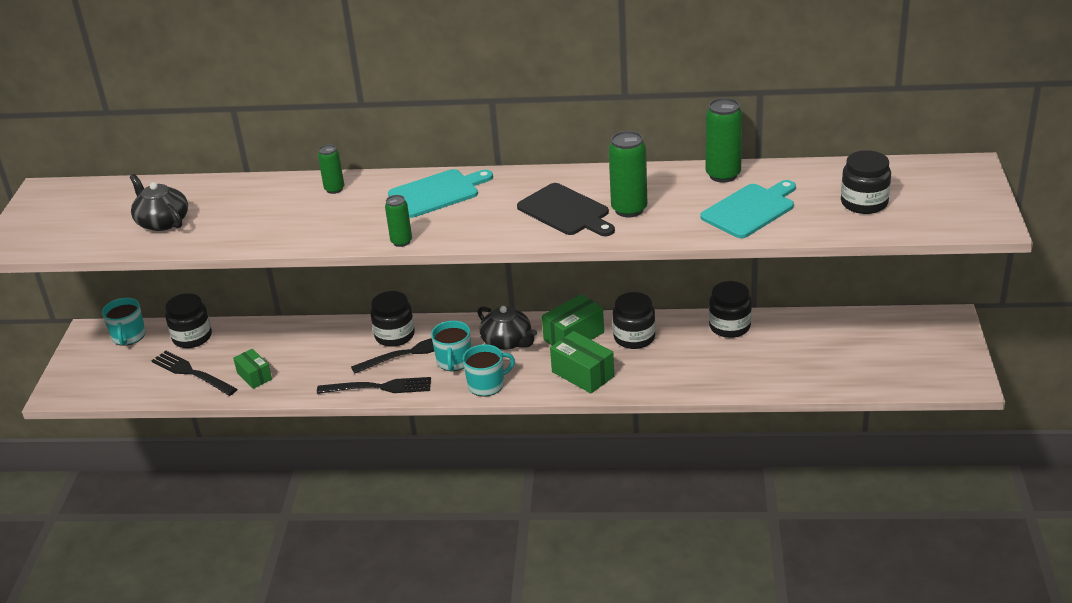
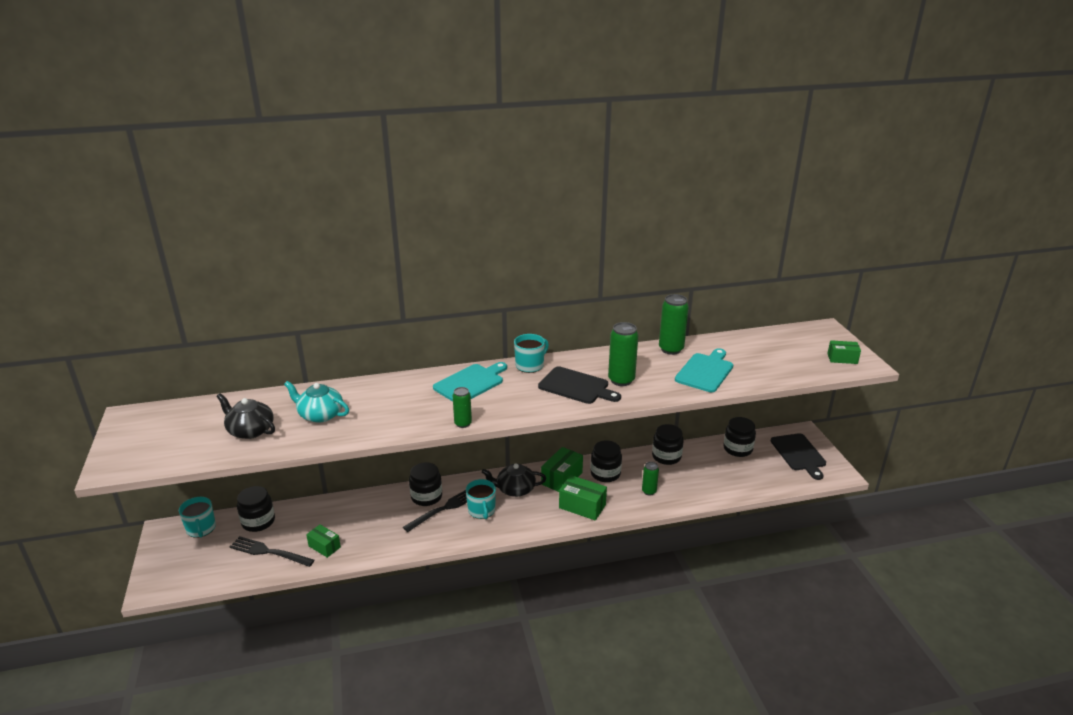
camera: 20 degrees left, 5 degrees down
(245, 212) = (320, 414): none -> turquoise teapot
(334, 189) = (386, 388): green can -> green can (649, 491)
(379, 387) = (432, 540): black fork -> none
(487, 385) = (515, 525): turquoise mug -> turquoise mug (530, 365)
(507, 341) = (515, 489): black teapot -> black teapot turned 150 degrees clockwise
(864, 203) = (776, 359): black jar -> black jar (737, 449)
(924, 348) = (799, 454): none -> black cutting board
(962, 212) = (842, 358): none -> green box

